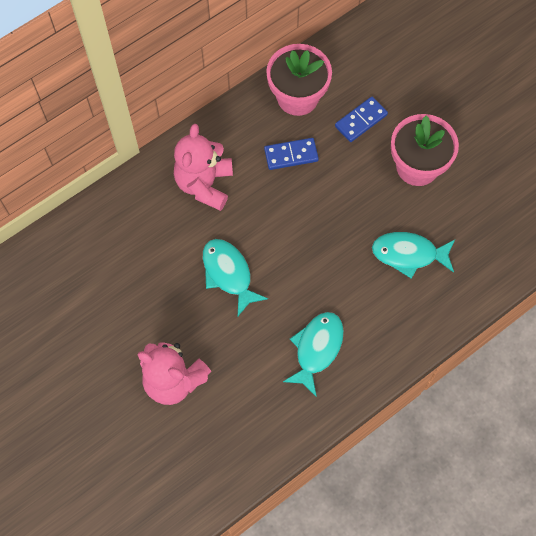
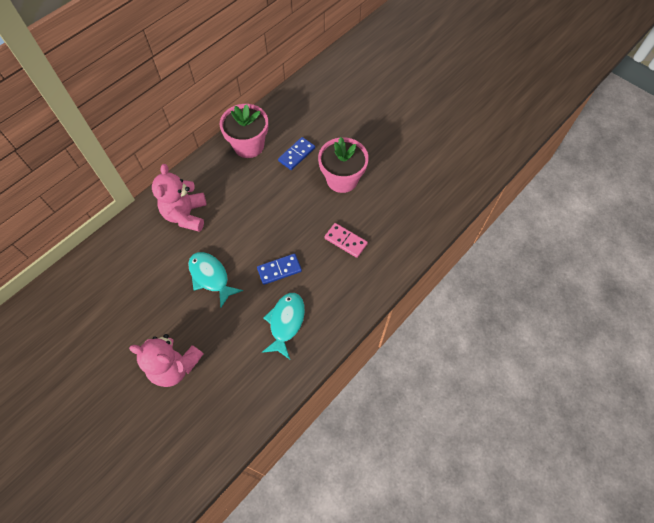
camera: 10 degrees left, 5 degrees down
(291, 155) = (249, 185): blue domino -> blue domino (279, 270)
(409, 254) = (345, 241): turquoise fish -> pink domino

